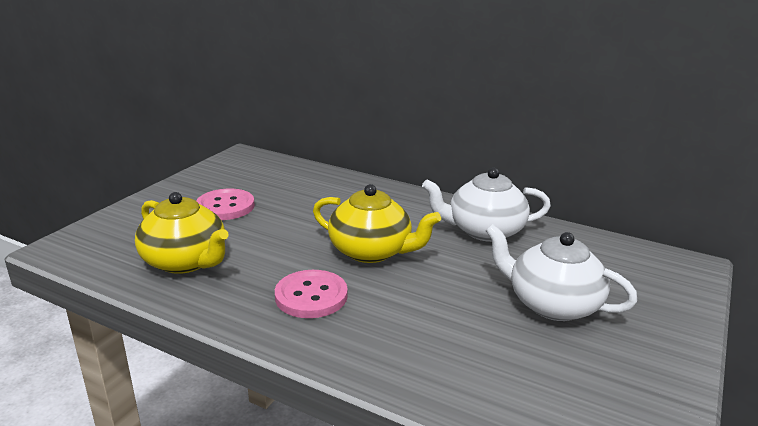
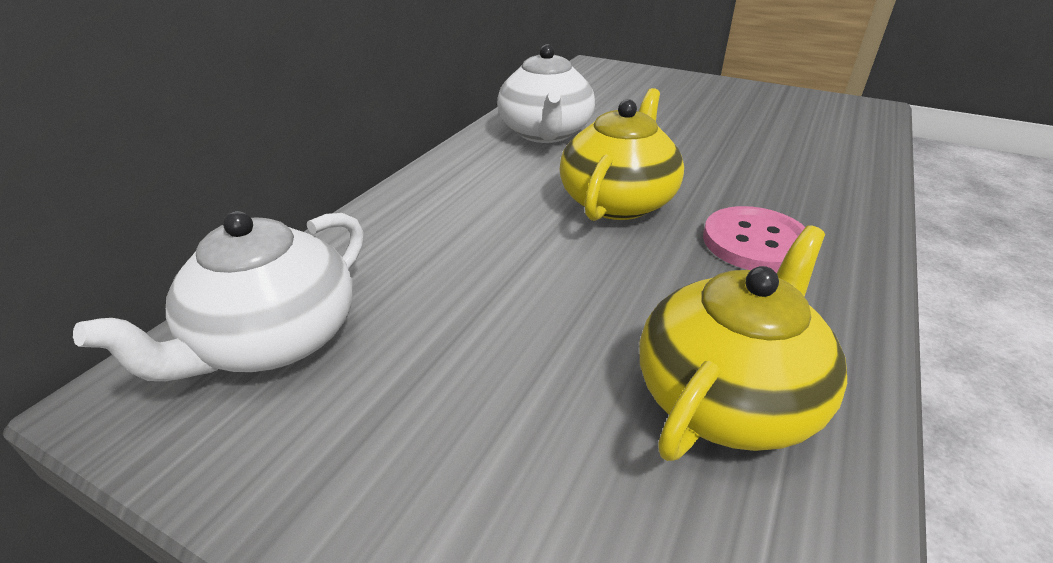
camera: 90 degrees left, 10 degrees up
(225, 206) = (469, 377): pink button -> none
(552, 304) = (686, 115): white teapot -> white teapot (274, 340)

